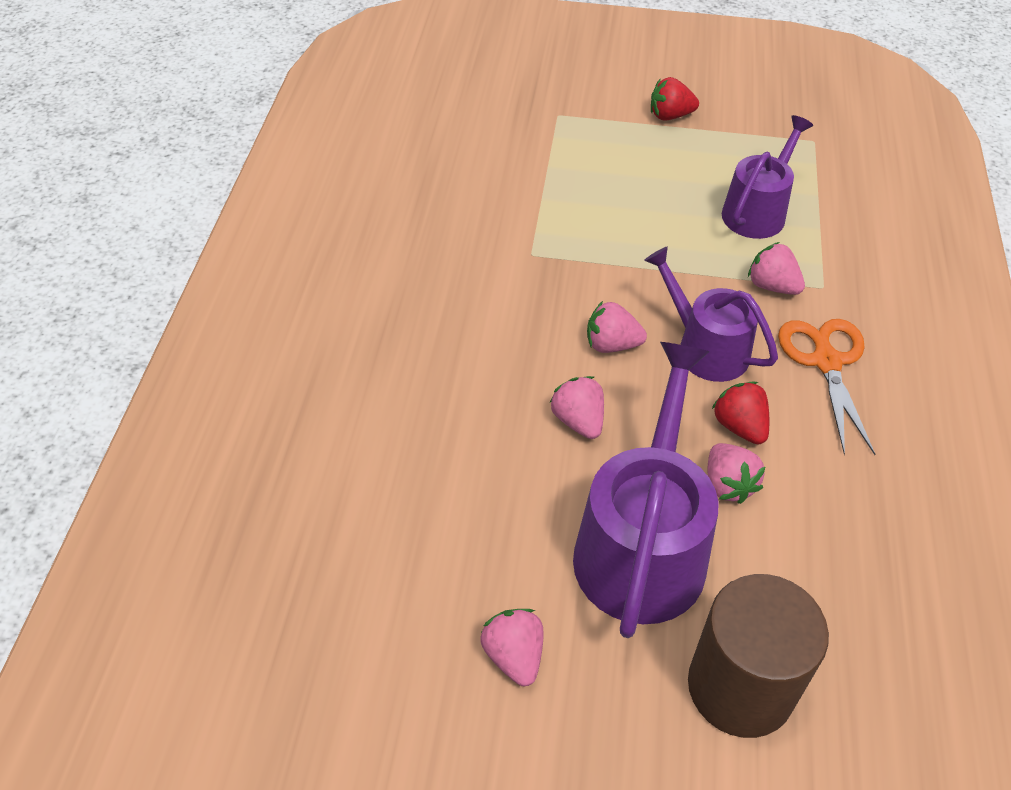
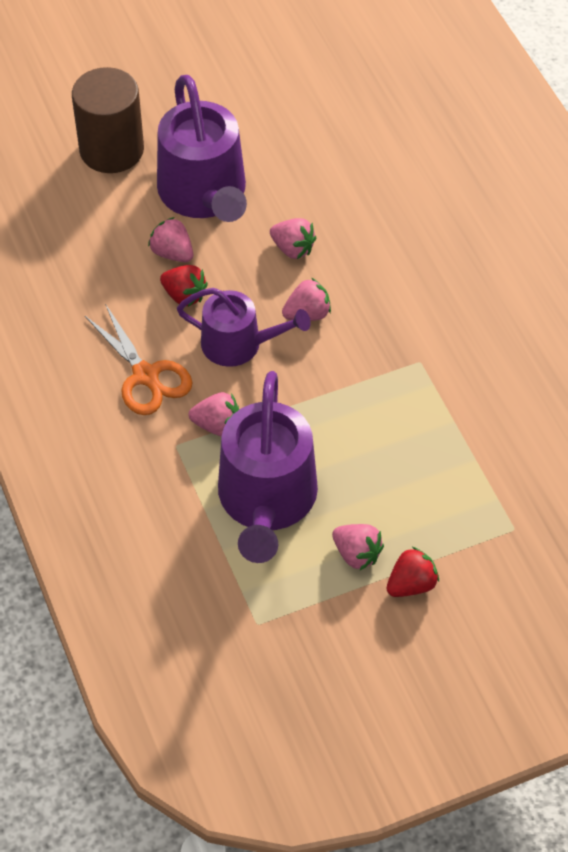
camera: 150 degrees right, 5 degrees up
(514, 656) = (240, 110): pink strawberry -> pink strawberry (356, 554)
(757, 211) = (267, 500): purple watering can -> purple watering can, size x1.61

